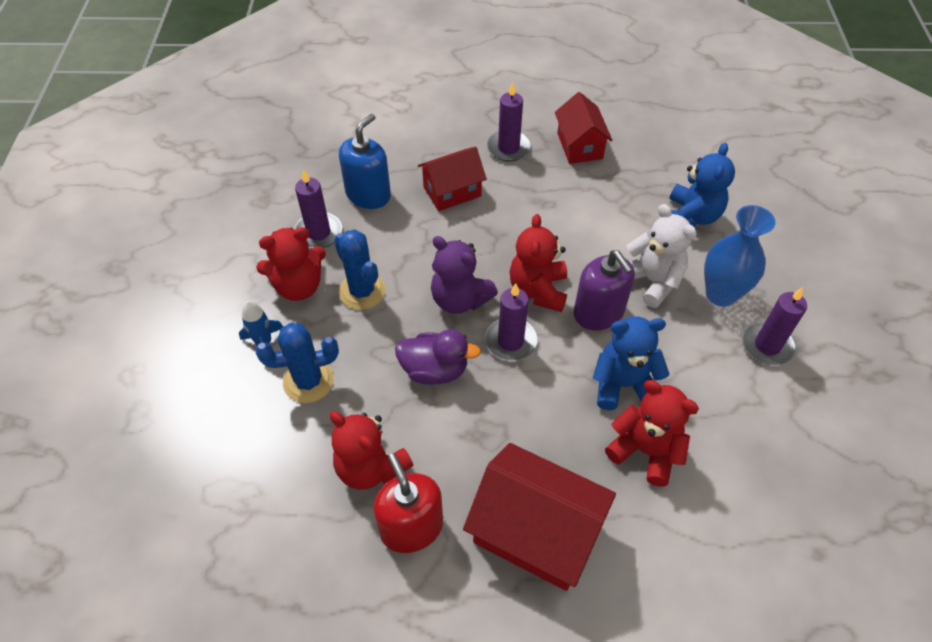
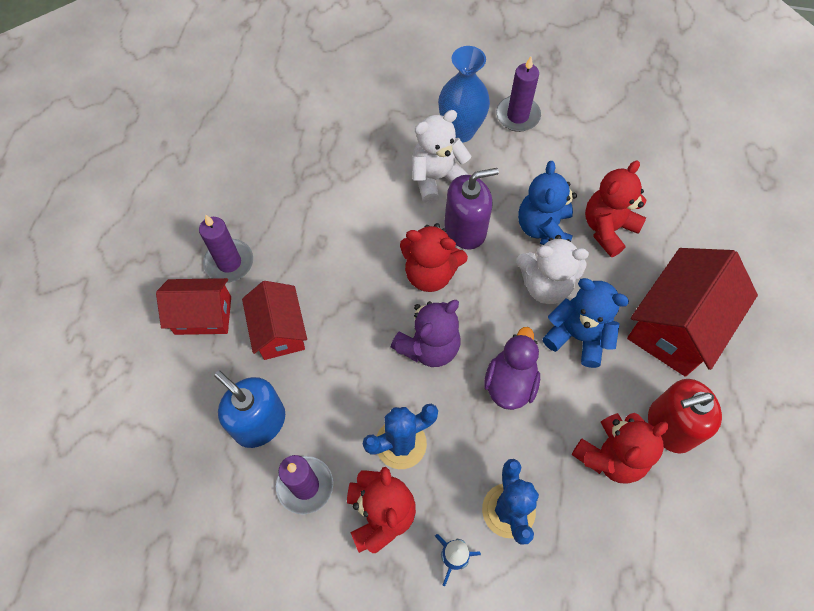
camera: 80 degrees left, 10 degrees up
(510, 341) = (486, 309): purple candle -> none
(553, 392) = (545, 285): none -> white teddy bear
(579, 146) = (247, 195): red house -> red house (203, 315)
(691, 216) = (367, 127): blue teddy bear -> blue teddy bear (578, 336)

